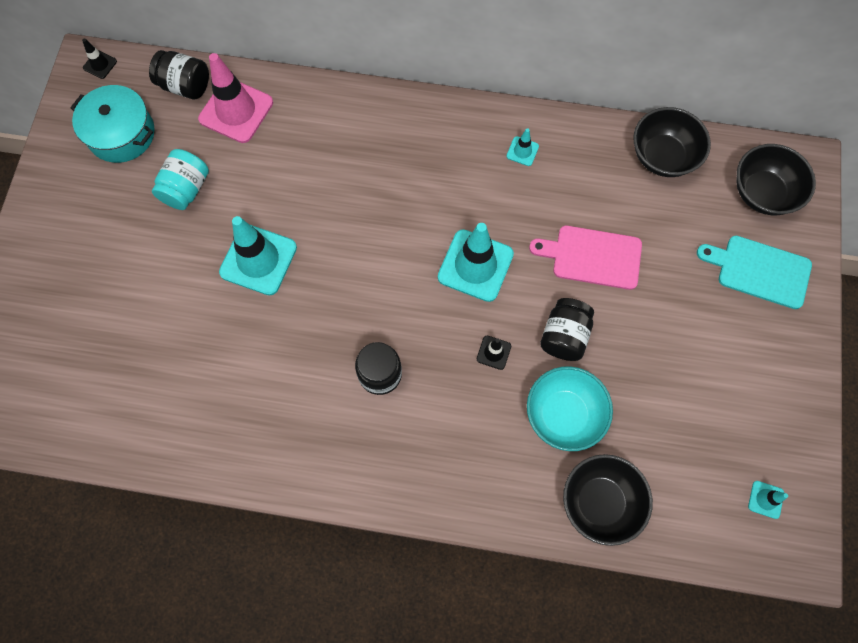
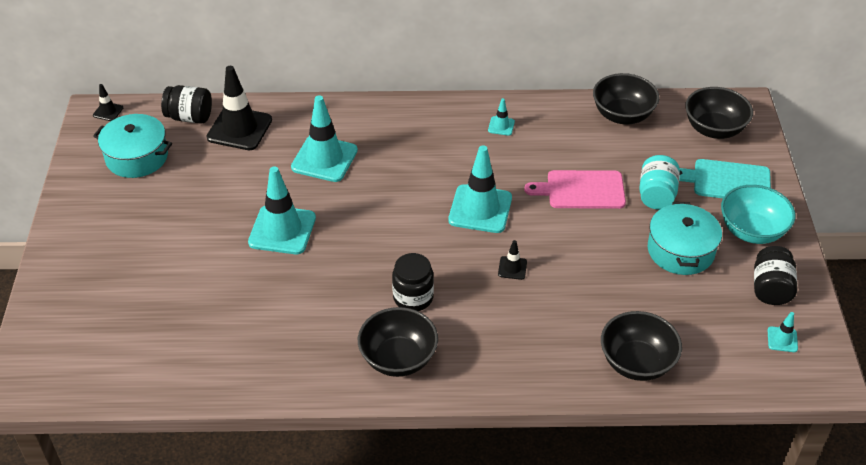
camera: 10 degrees left, 25 degrees down
(186, 189) = (205, 188): turquoise jar -> turquoise jar (656, 195)
(236, 111) = (239, 129): pink traffic cone -> black traffic cone
(320, 168) = (324, 159): none -> turquoise traffic cone
(349, 452) = (398, 358): none -> black bowl
(563, 415) = (587, 304): turquoise bowl -> turquoise bowl (752, 231)
(564, 336) = (572, 248): black jar -> black jar (770, 288)
(683, 359) = (680, 250): none -> turquoise pot

